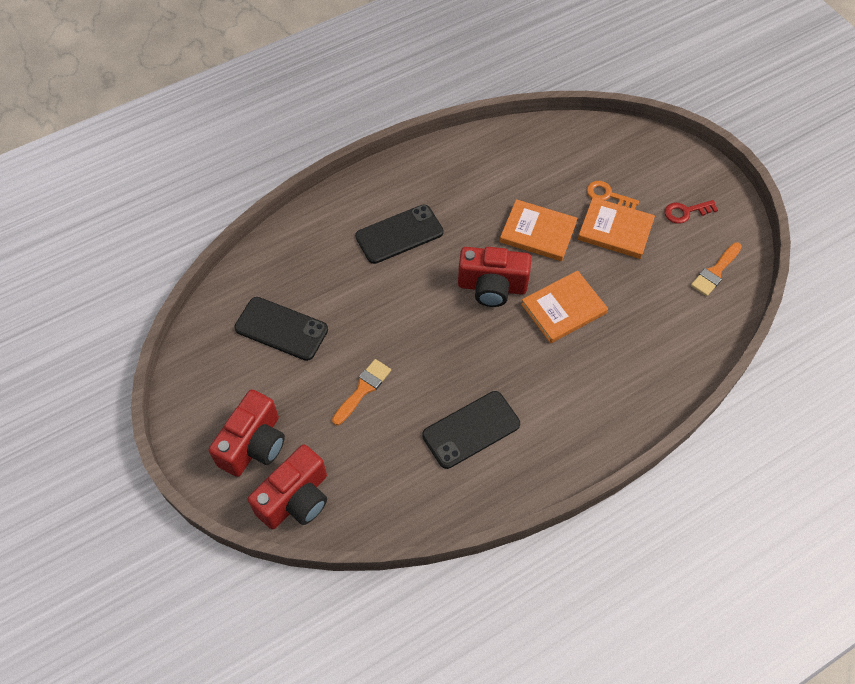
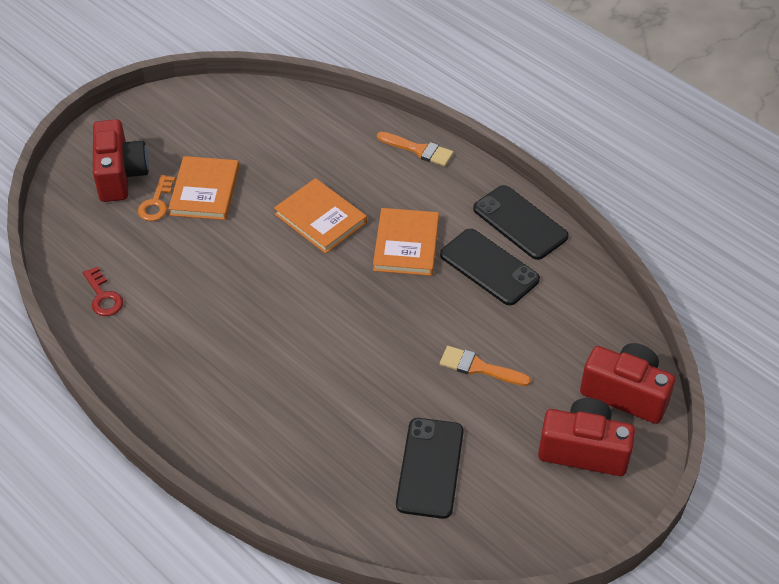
camera: 105 degrees left, 10 degrees down
(399, 234) = (259, 383): black phone -> black phone (520, 222)
(492, 287) = (310, 282): red camera -> red camera (120, 175)
(538, 232) = (224, 254): orange book -> orange book (406, 244)
(686, 212) = (166, 139): red key -> red key (103, 296)
(715, 272) = (240, 111): orange brush -> orange brush (419, 150)

